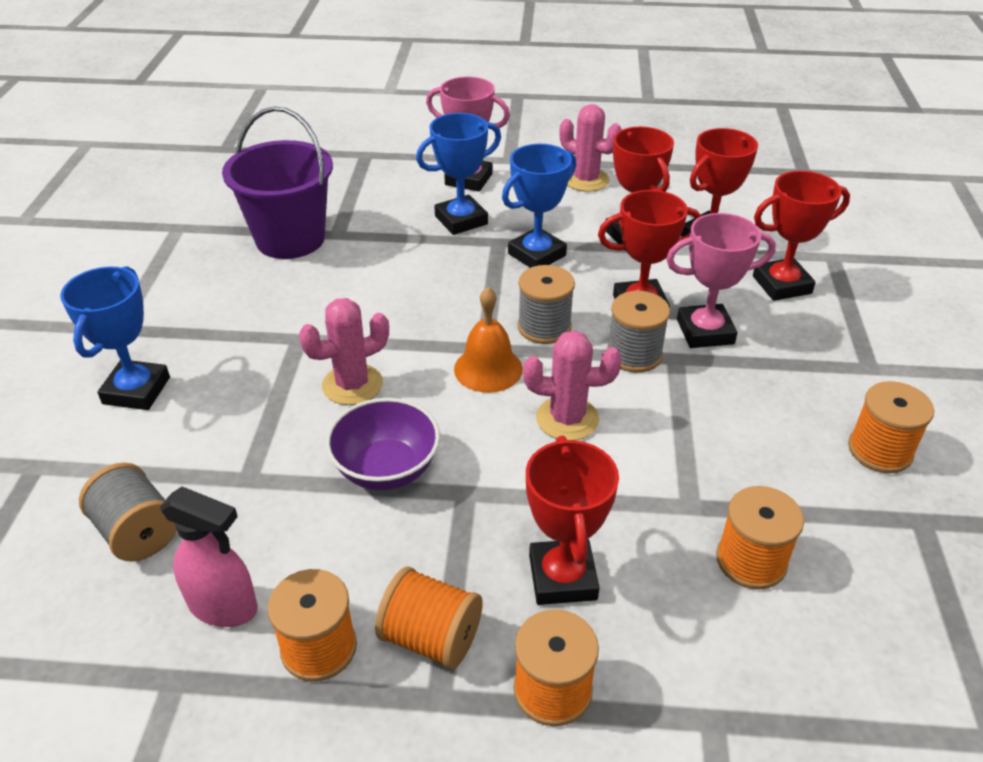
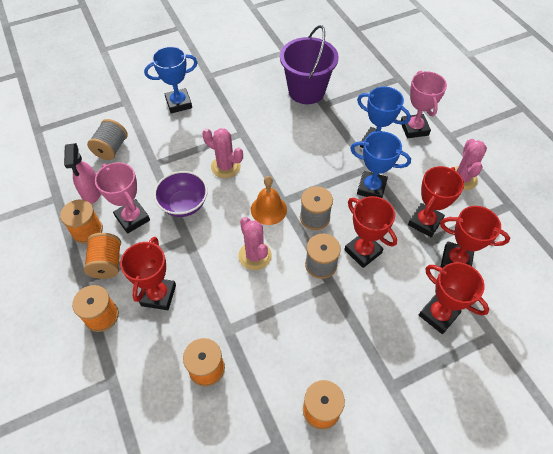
camera: 60 degrees right, 15 degrees up
(563, 577) = (158, 295): red trophy -> red trophy turned 45 degrees counterclockwise
(705, 332) = (363, 290): pink trophy -> pink trophy (132, 218)

